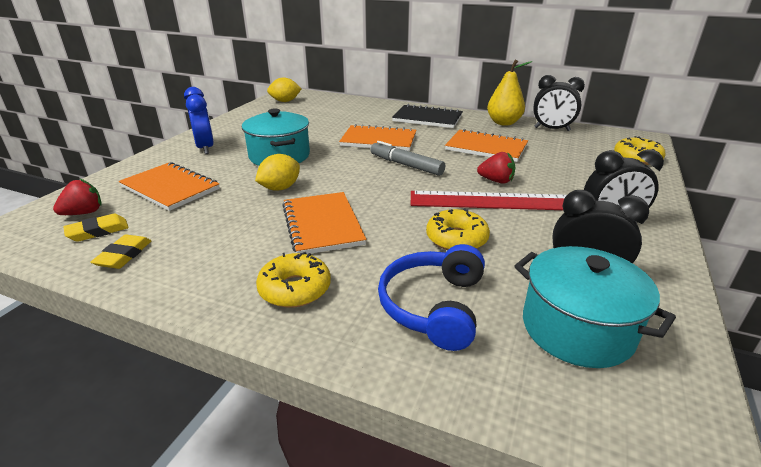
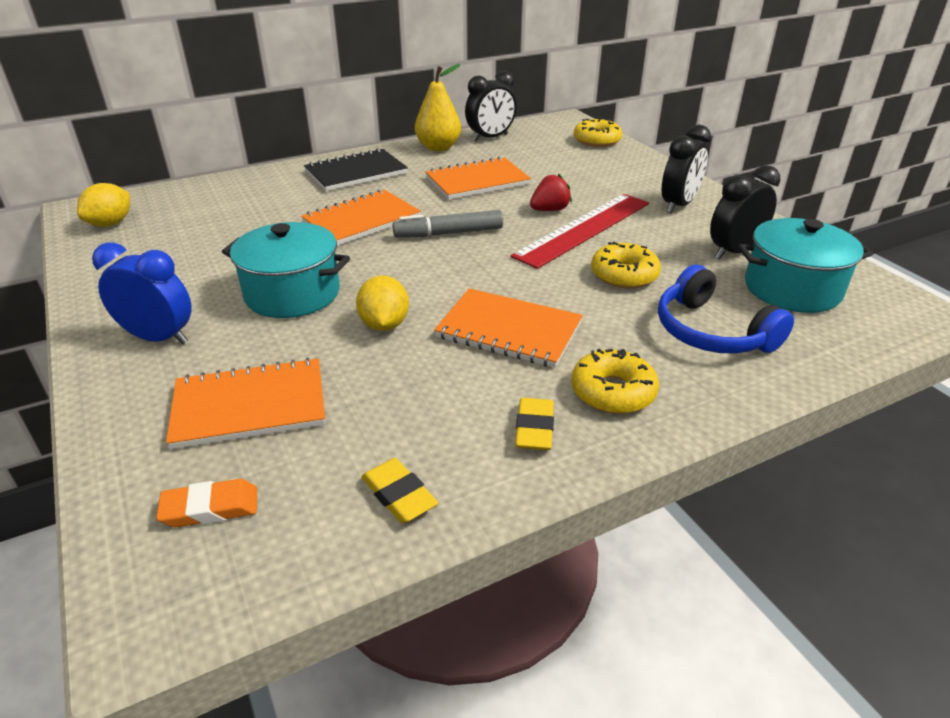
camera: 50 degrees left, 5 degrees up
(84, 213) = (210, 508): red strawberry -> orange eraser
(98, 231) = (295, 505): yellow eraser -> yellow eraser (534, 428)

